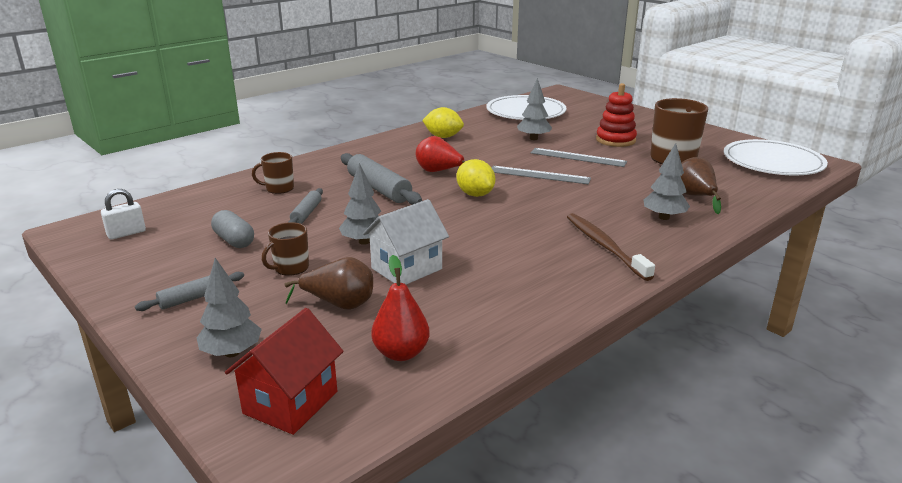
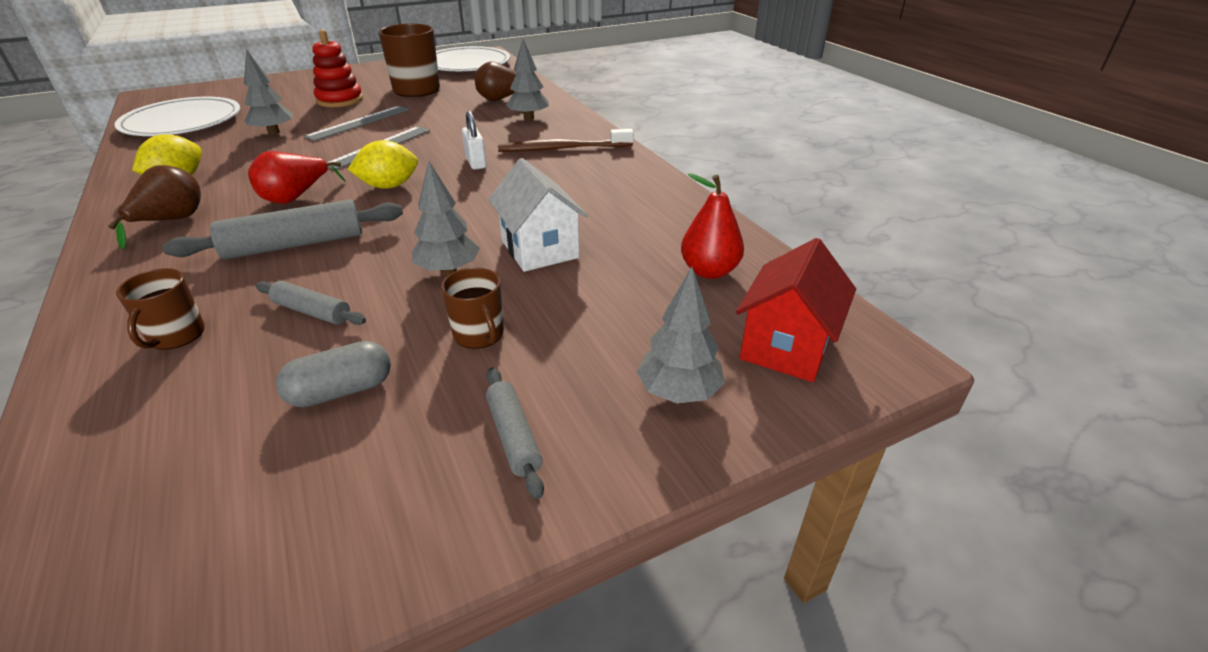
camera: 75 degrees left, 10 degrees up
(126, 233) = (156, 563): white padlock -> white padlock (476, 162)
(290, 402) = (786, 347): red house -> red house turned 75 degrees clockwise
(339, 304) = (598, 301): brown pear -> brown pear (171, 221)

